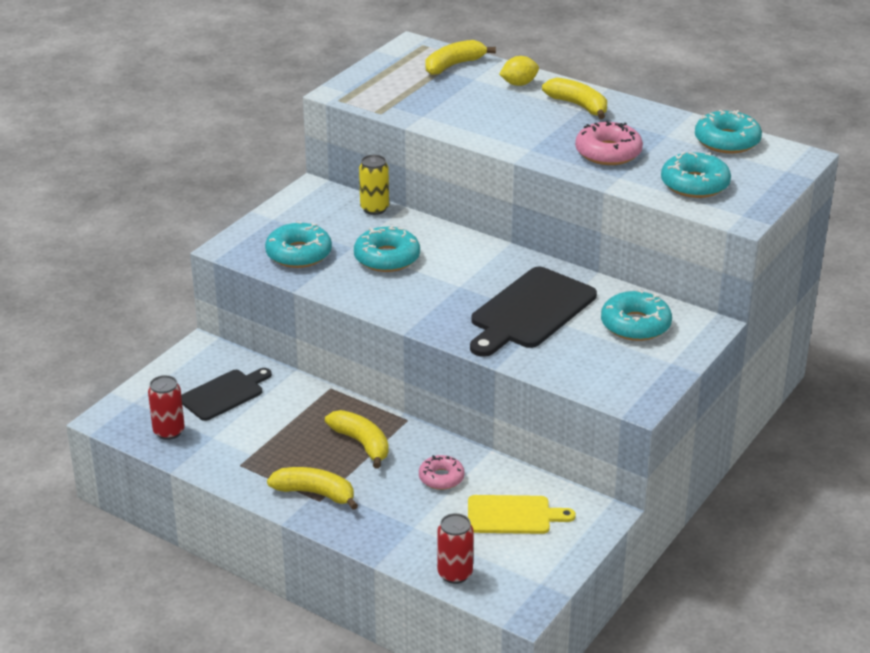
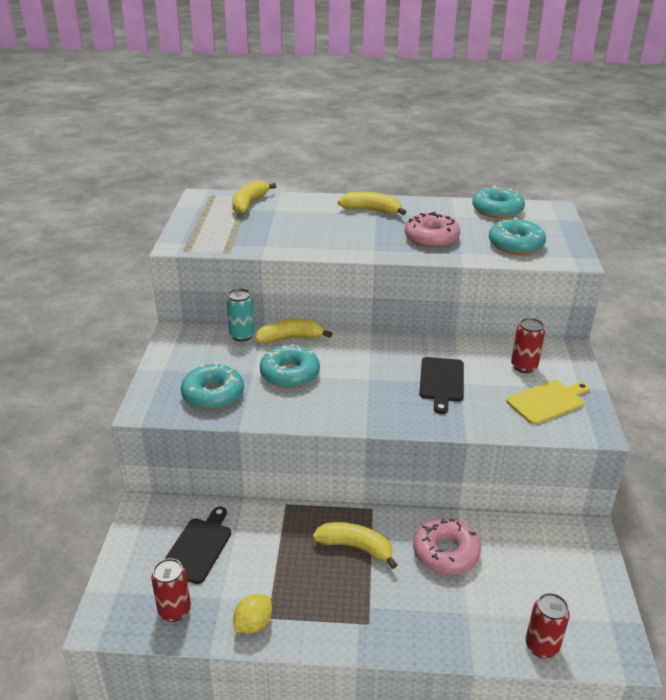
camera: 30 degrees left, 0 degrees up
(315, 493) = (359, 617): yellow banana -> yellow banana (290, 338)
(374, 209) = (242, 335): yellow can -> turquoise can
(441, 478) = (445, 553): pink donut -> pink donut, size x1.58
(513, 515) = (529, 563): yellow cutting board -> yellow cutting board (548, 401)
(519, 84) = (312, 206): yellow lemon -> yellow lemon (253, 624)
(530, 311) = (441, 382): black cutting board -> black cutting board, size x0.63
(635, 325) = (524, 367): turquoise donut -> red can

